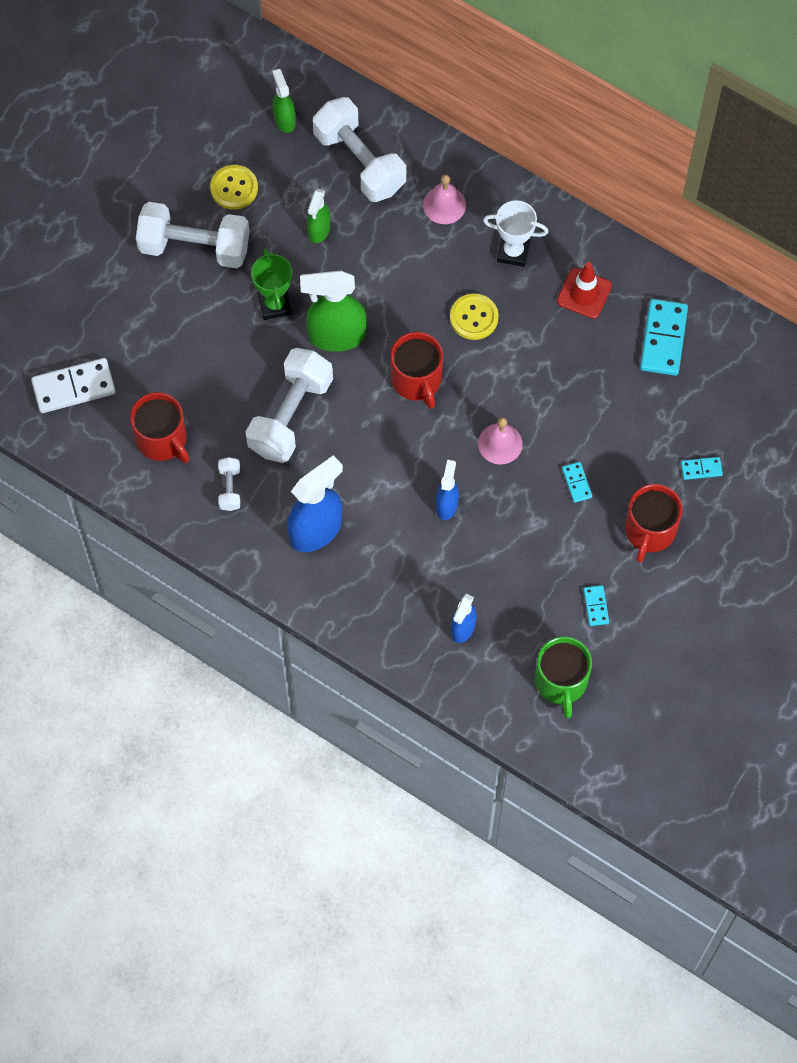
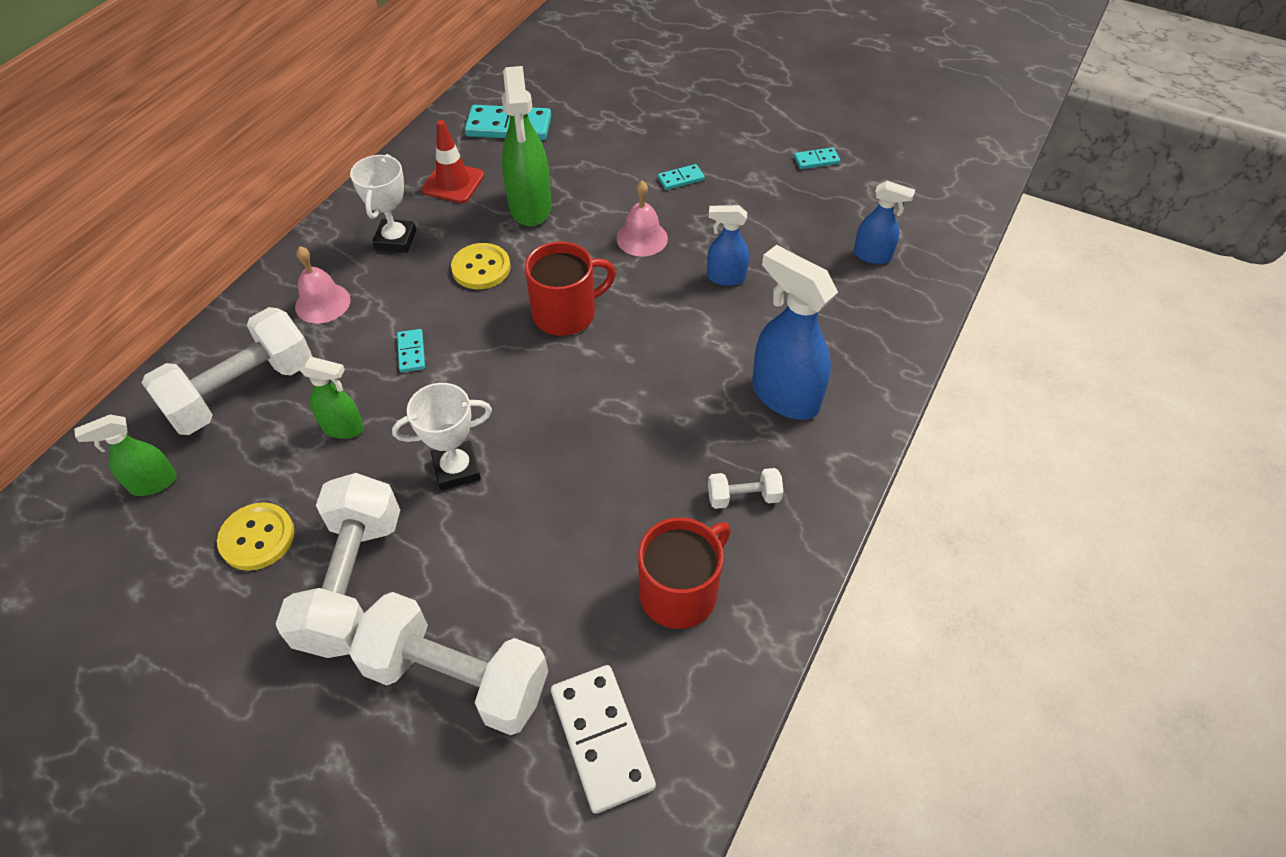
camera: 95 degrees left, 15 degrees down
(274, 305) = (456, 469): green trophy -> white trophy
(290, 415) = (625, 436): white dumbbell -> white dumbbell (457, 678)
(336, 336) = (505, 397): green spray bottle -> green spray bottle (530, 207)
(561, 682) = (906, 180): green mug -> none
(649, 530) = (724, 128): red mug -> none
(701, 469) = (652, 99): turquoise domino -> turquoise domino (411, 352)

